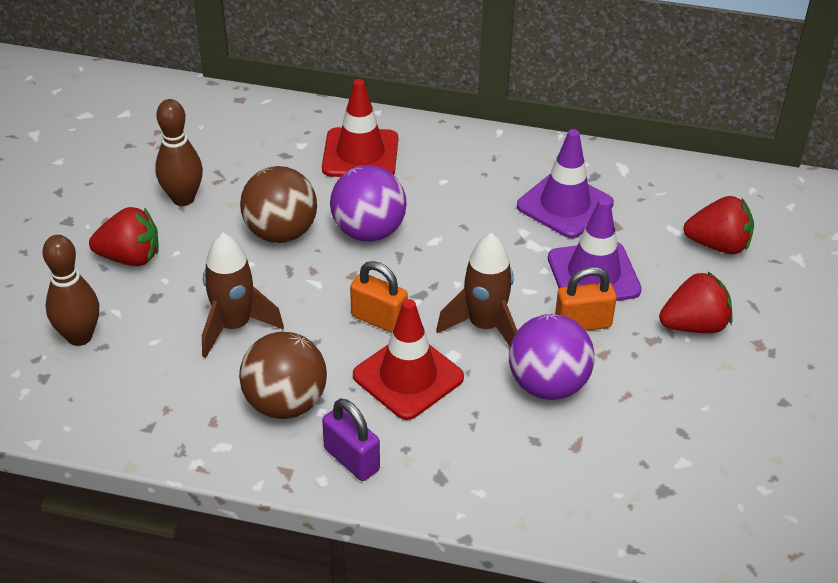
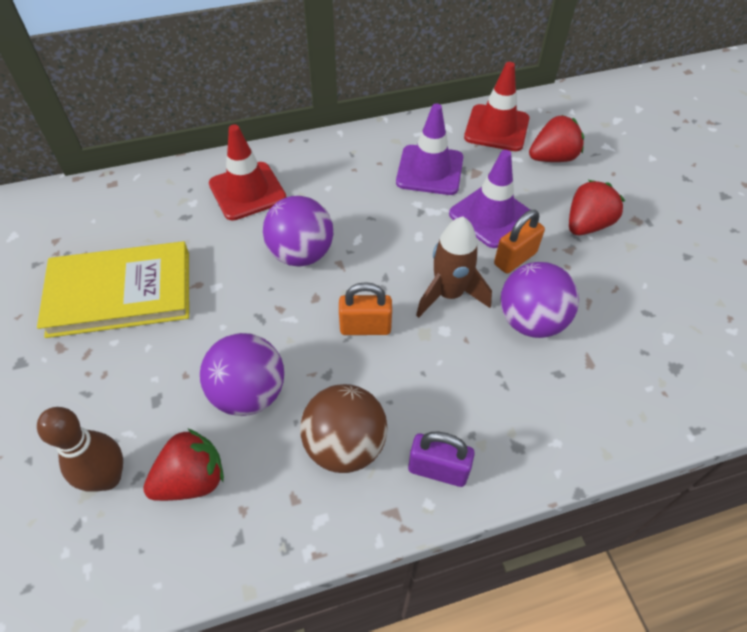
camera: 30 degrees left, 10 degrees up
(130, 257) = (107, 372): red strawberry -> red strawberry (192, 479)
(183, 198) = (120, 293): brown bowling pin -> yellow book
(234, 326) = (249, 393): brown rocket -> purple ball
(281, 232) = (229, 286): brown ball -> none
(408, 376) = (425, 367): red traffic cone -> red traffic cone (496, 128)

